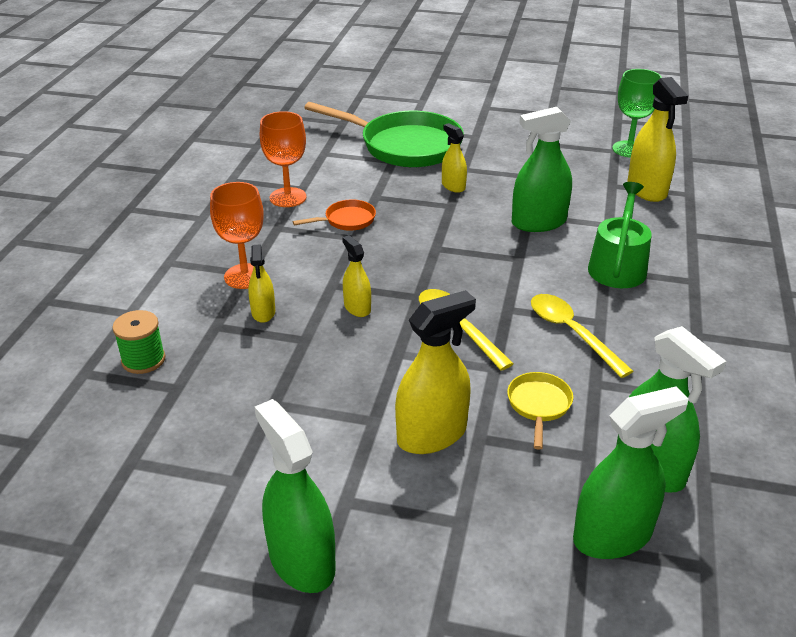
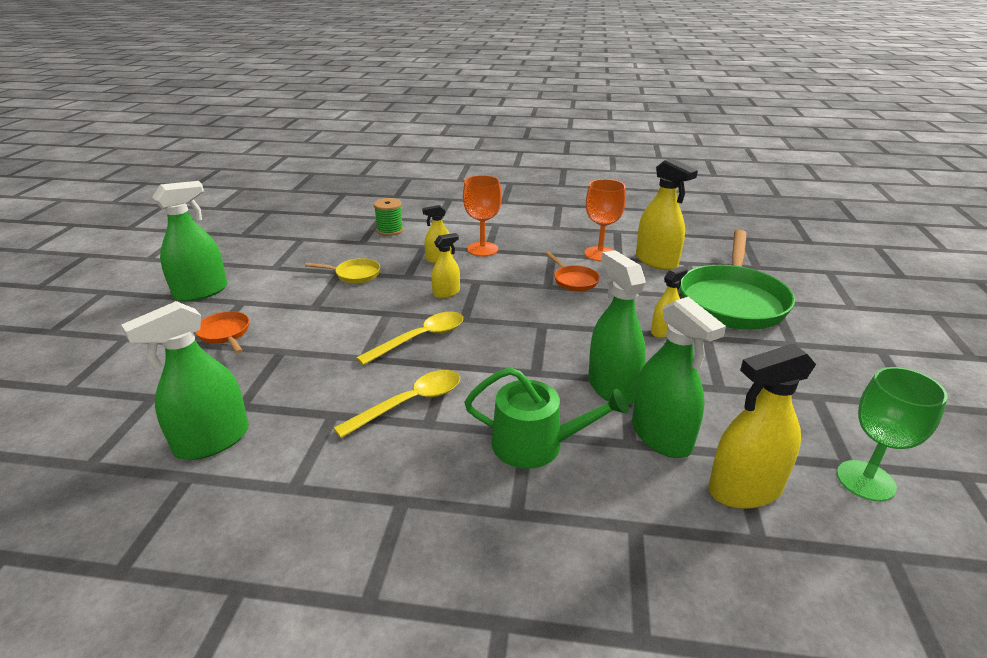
camera: 85 degrees right, 5 degrees down
(432, 434) = (291, 330): yellow spray bottle -> yellow spray bottle (656, 261)
(435, 501) = (225, 334): none -> orange pan
(539, 405) = (310, 380): yellow pan -> yellow pan (355, 274)
(612, 536) = (150, 413): green spray bottle -> green spray bottle (661, 436)

